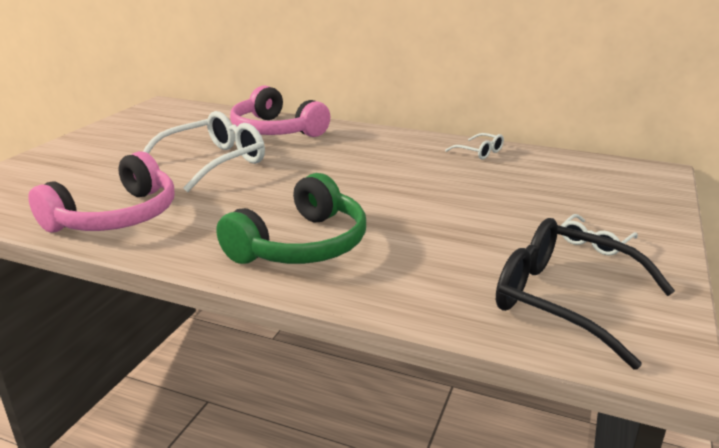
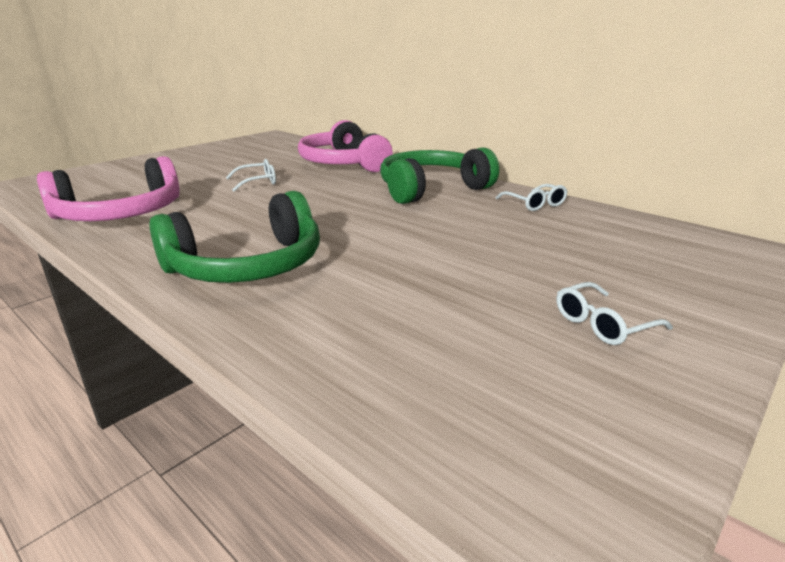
camera: 20 degrees right, 0 degrees up
(213, 162) = (257, 182): white glasses -> white glasses, size x0.48
(384, 149) = (431, 189): none -> green headphones
(563, 300) = (494, 392): black glasses -> none

